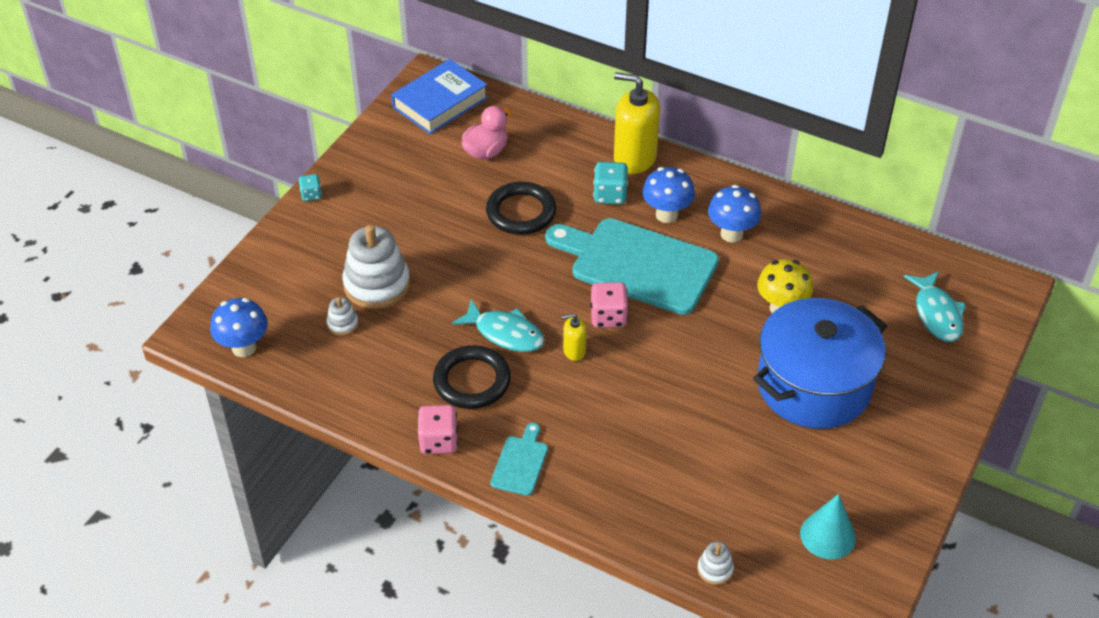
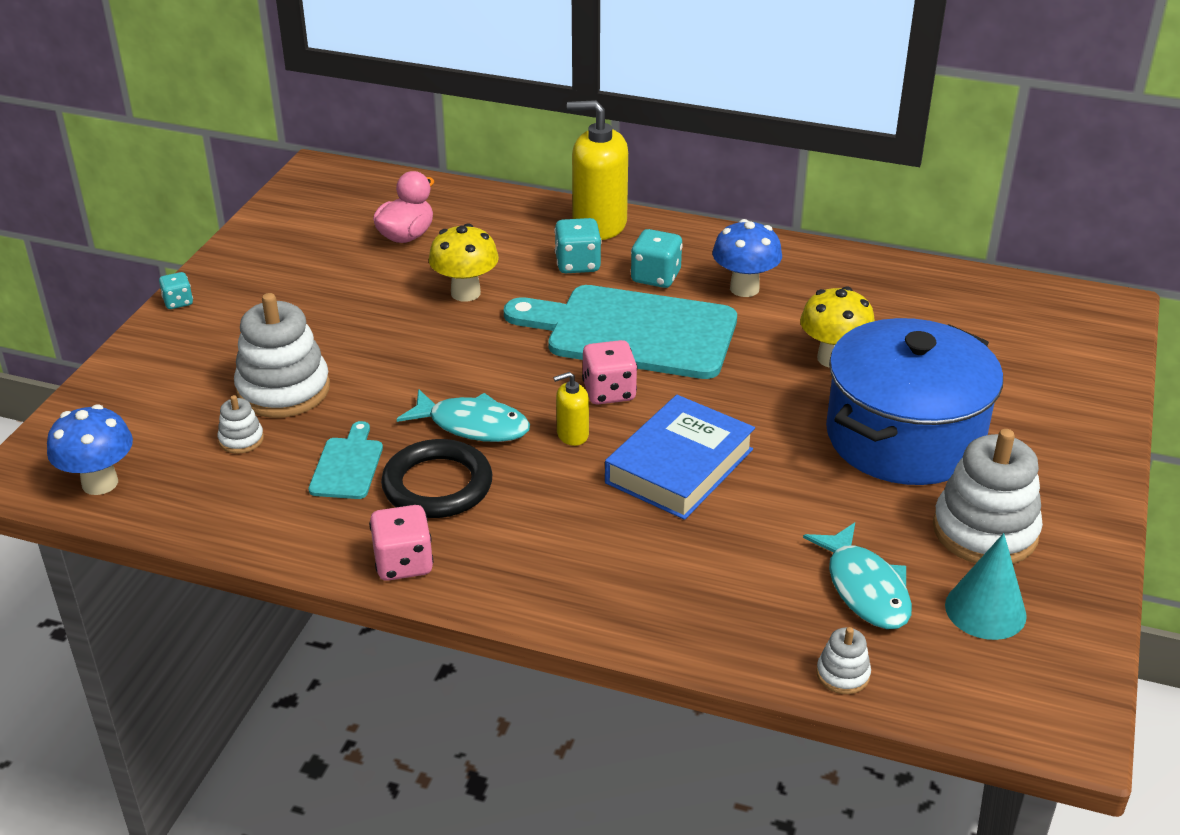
camera: 10 degrees left, 10 degrees down
(440, 102) = (337, 193): blue book -> blue book (679, 466)
(520, 463) = (528, 575): turquoise cutting board -> turquoise cutting board (347, 465)
(521, 212) = (465, 293): black ring -> yellow mushroom
(666, 215) = (655, 277): blue mushroom -> turquoise dice
(848, 472) = (985, 531): none -> white stacking toy
(937, 314) = (1031, 343): turquoise fish -> turquoise fish (865, 588)

